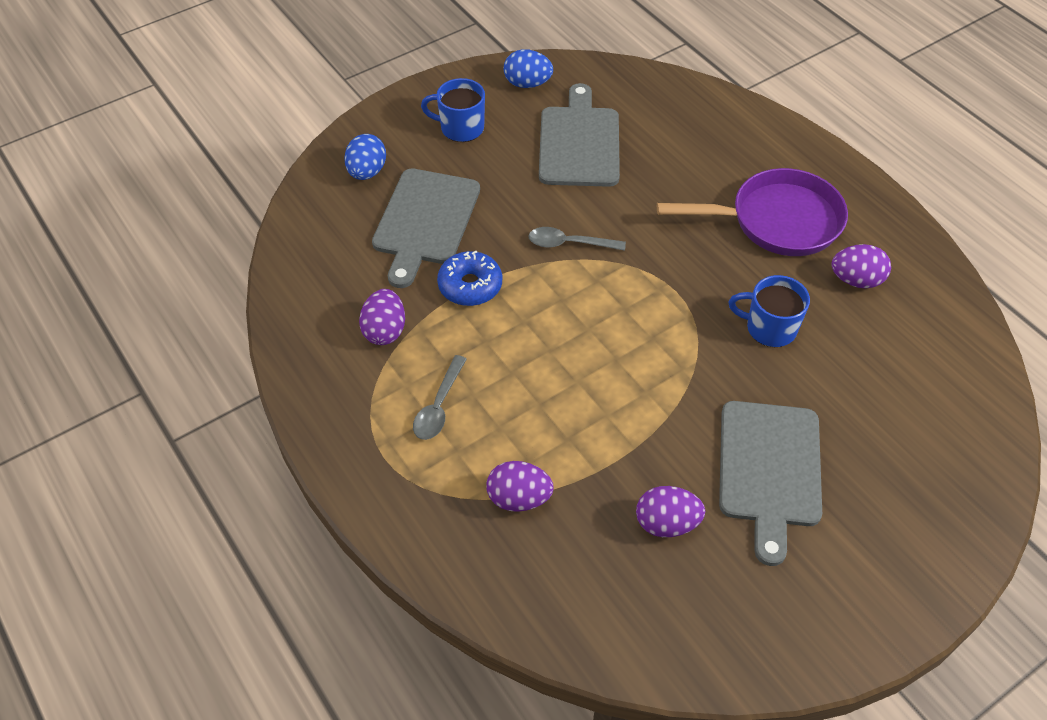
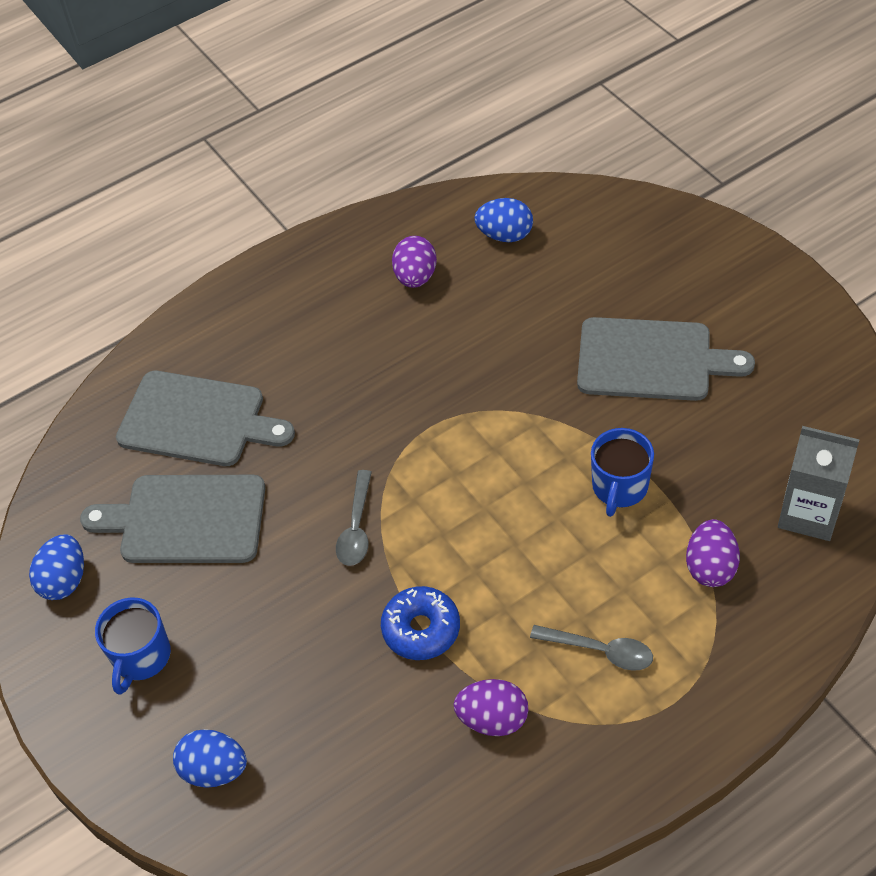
camera: 85 degrees left, 0 degrees up
(425, 221) = (311, 688): grey cutting board -> grey cutting board (198, 420)
(578, 593) = (808, 513): none -> grey carton
(666, 523) = (721, 442): purple egg -> none
(769, 328) = (479, 350): blue mug -> blue mug (619, 487)
(777, 221) = (331, 334): purple pan -> none
(925, 351) = (505, 235): none -> blue egg

